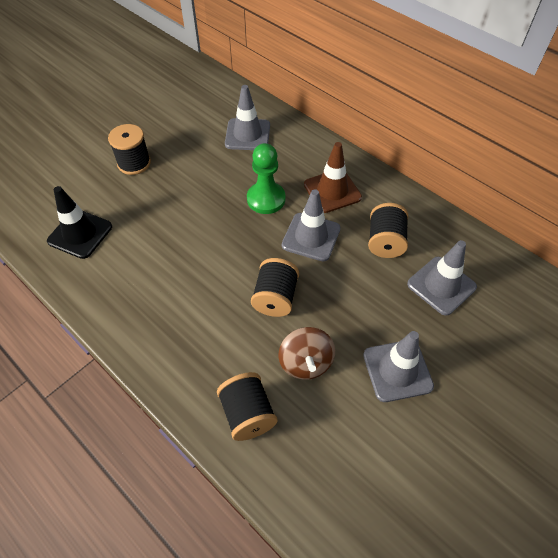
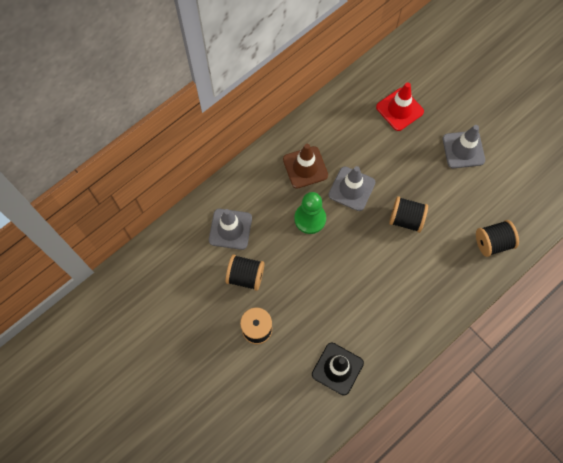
camera: 85 degrees left, 15 degrees up
(305, 362) = (457, 204): brown spinning top -> none
(385, 242) = (359, 138): black spool -> black spool (245, 276)
(441, 285) = (399, 109): grey traffic cone -> red traffic cone

